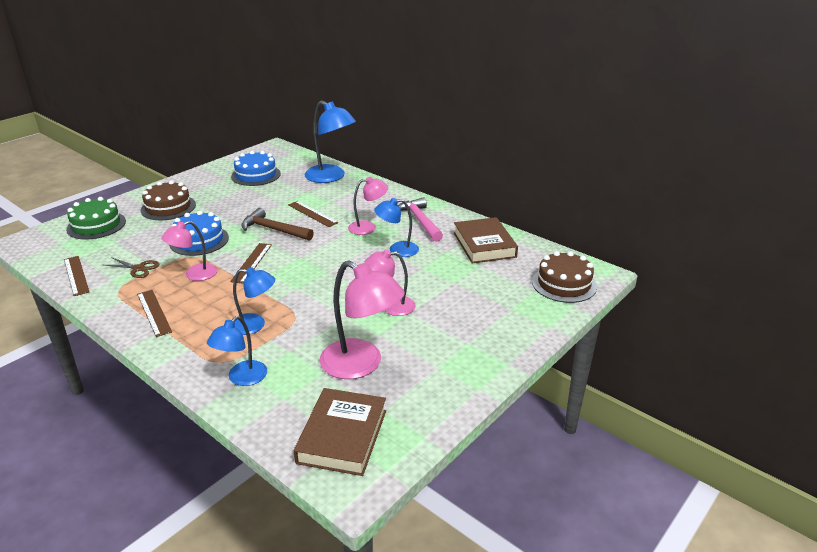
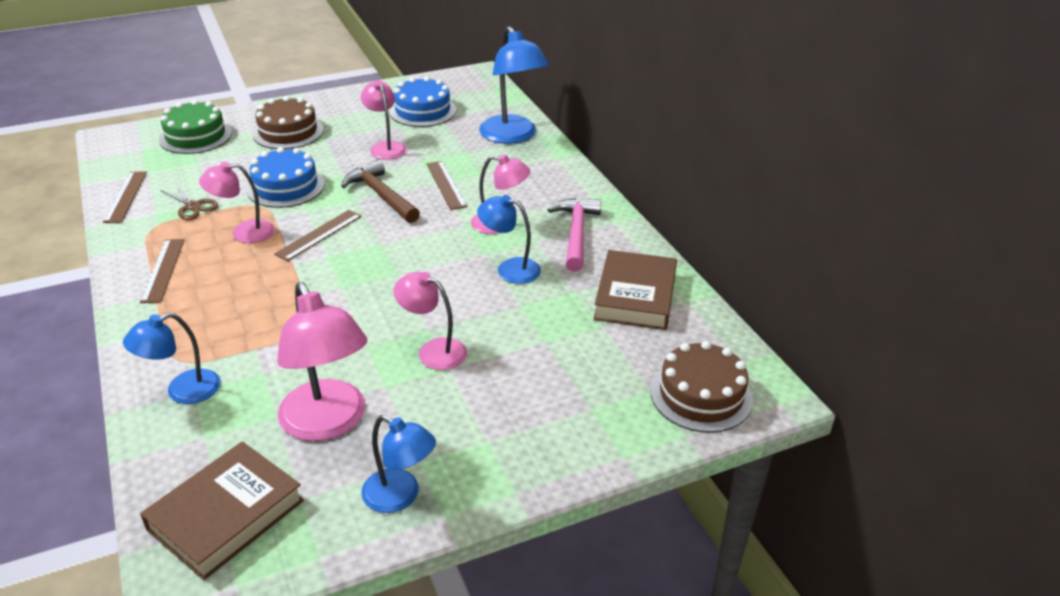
camera: 25 degrees right, 5 degrees up
(249, 201) = (385, 147): none -> pink lamp
(255, 325) = (253, 323): blue lamp -> blue lamp (400, 497)

